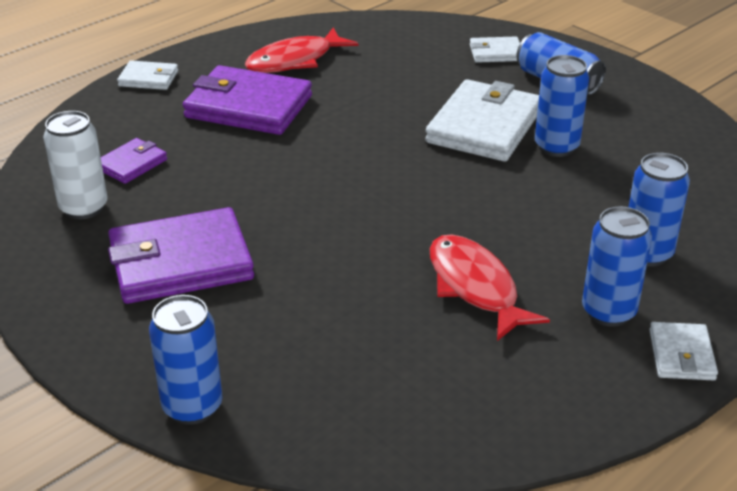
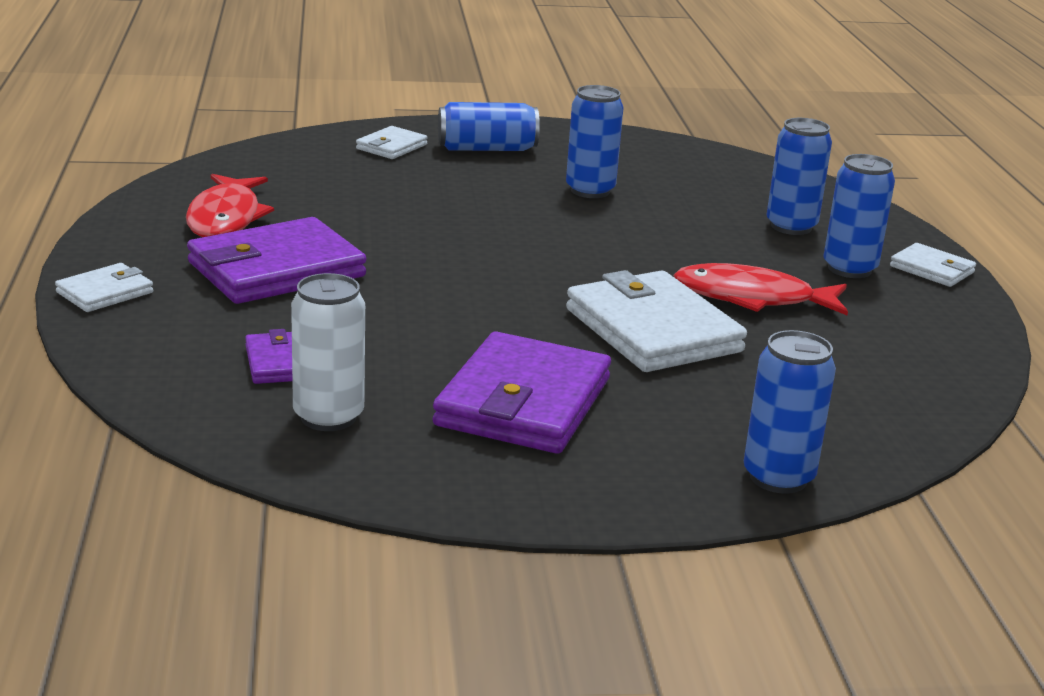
camera: 55 degrees left, 10 degrees down
(484, 126) = (509, 199): white wallet -> white wallet (653, 330)

